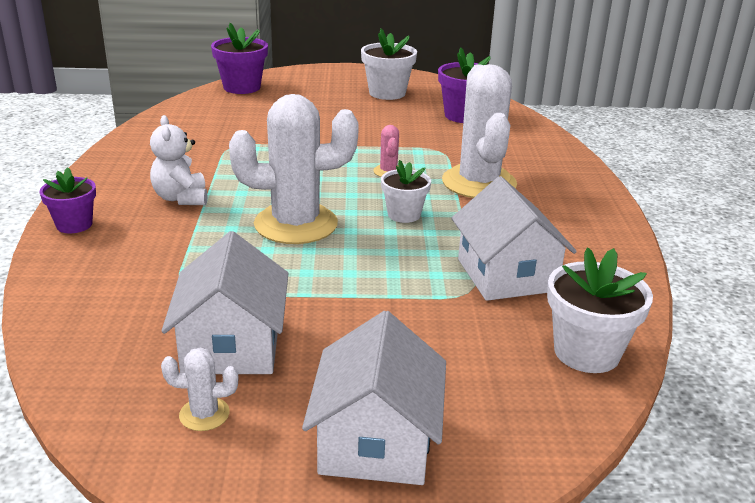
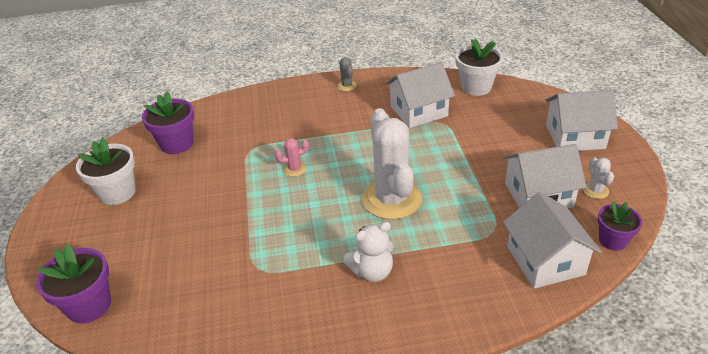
camera: 95 degrees left, 10 degrees up
(74, 225) = (440, 325): purple flower pot -> purple flower pot (612, 240)
(99, 315) = (545, 260): none -> white house
(404, 214) = (361, 154): white flower pot -> none
(479, 183) = (304, 128): white cactus -> none
(593, 223) = (347, 86): none -> grey cactus

